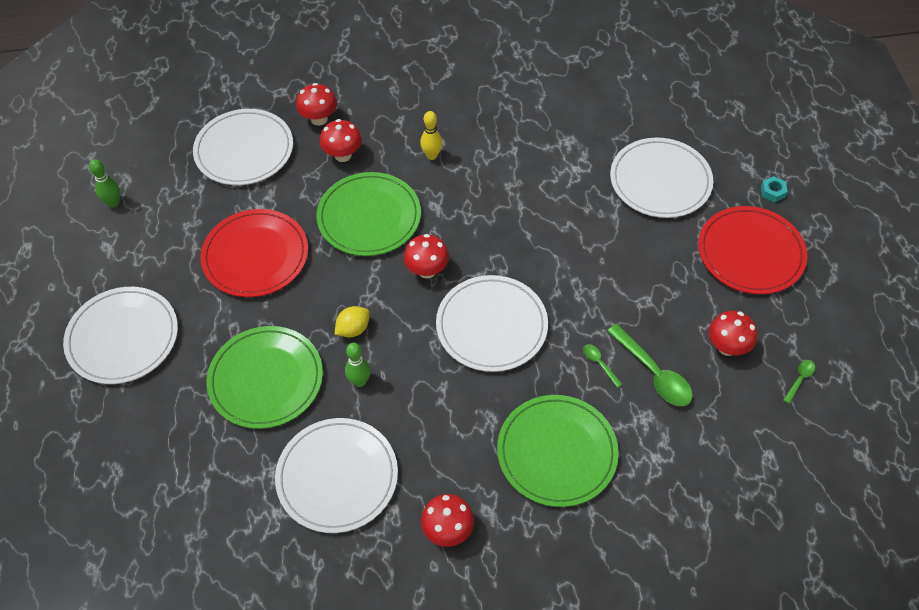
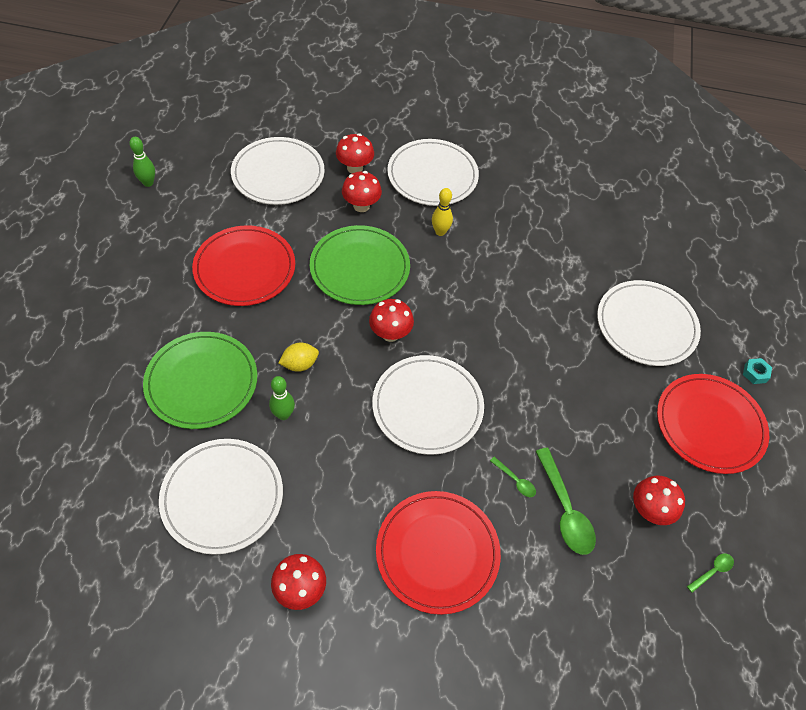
camera: 15 degrees right, 0 degrees up
(123, 337) = (99, 301): white plate -> white plate (432, 175)
(557, 452) = (437, 552): green plate -> red plate
(599, 364) = (515, 480): green spoon -> green spoon turned 150 degrees clockwise

